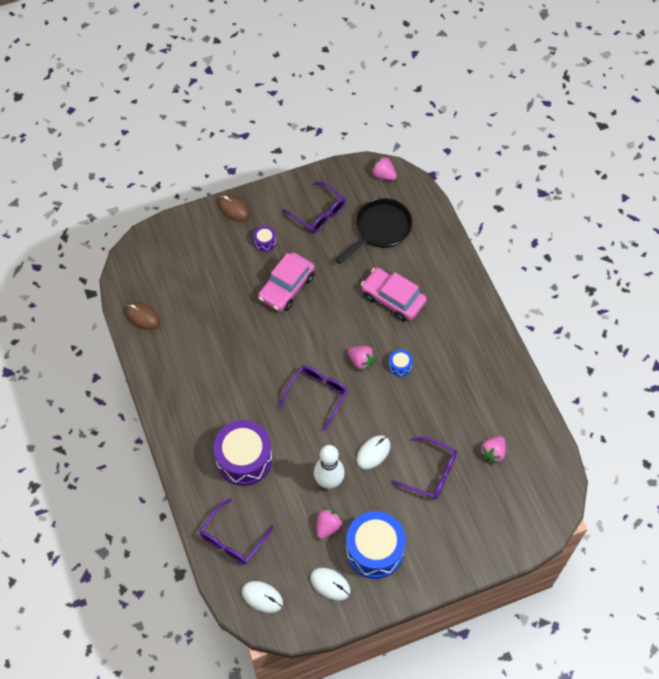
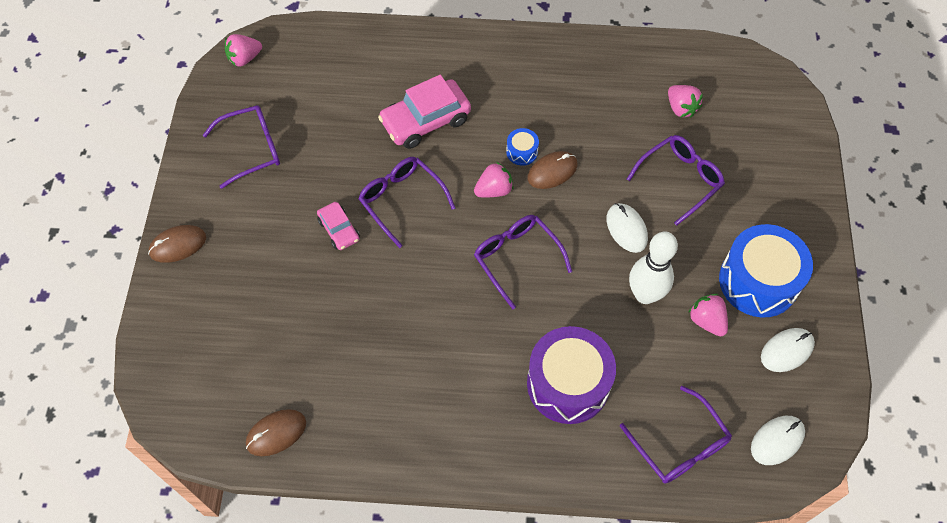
camera: 65 degrees left, 0 degrees up
(265, 242) = (255, 228): purple drum -> none
(286, 287) = (339, 230): pink car -> pink car, size x0.55
(325, 312) = (401, 200): none -> purple glasses
(380, 229) = (320, 93): black pan -> none
(394, 390) = (552, 171): none -> brown mouse

